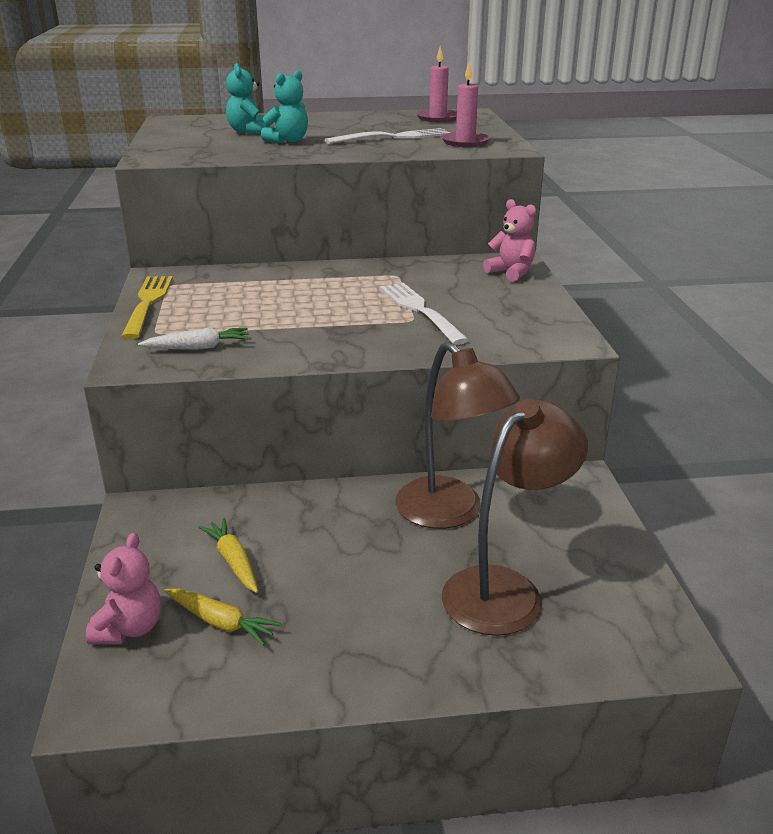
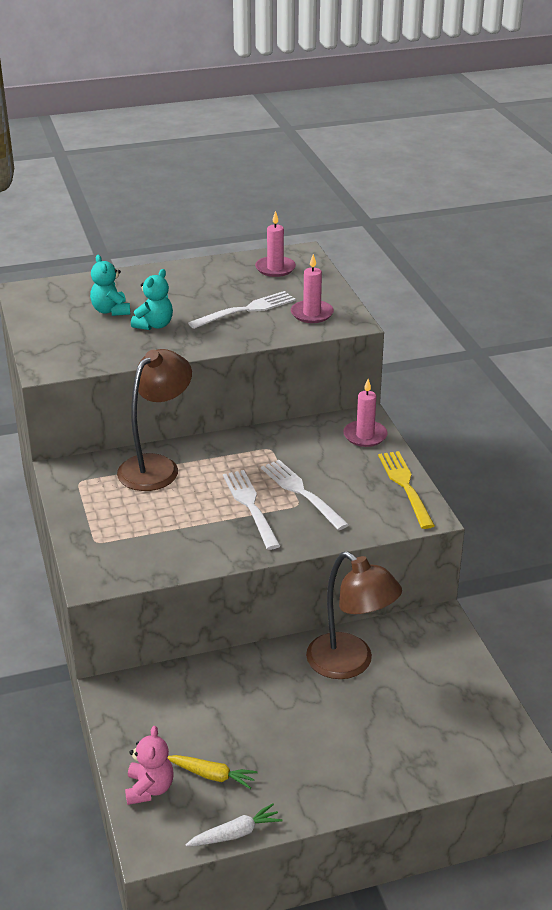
camera: 10 degrees left, 5 degrees up
(148, 303) = (72, 508): yellow fork -> yellow fork (405, 486)
(198, 347) = (138, 556): white carrot -> white carrot (235, 833)
(233, 561) = (202, 726): yellow carrot -> none
(354, 317) = (250, 506): none -> white fork
(505, 589) = (402, 723): brown lamp -> brown lamp (156, 466)
(511, 272) = (365, 436): pink teddy bear -> pink candle

